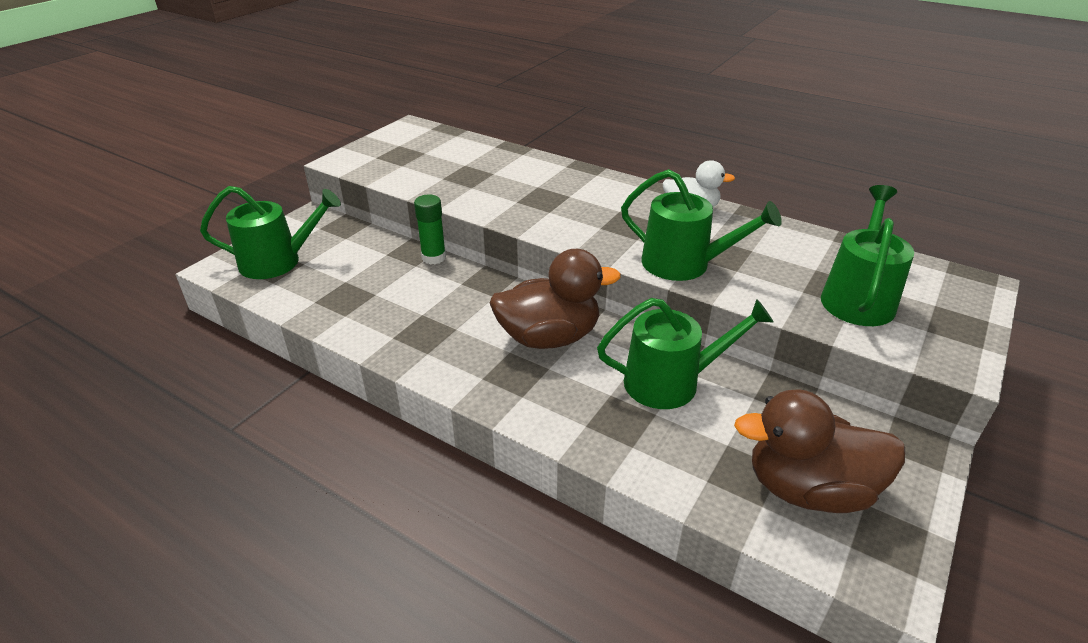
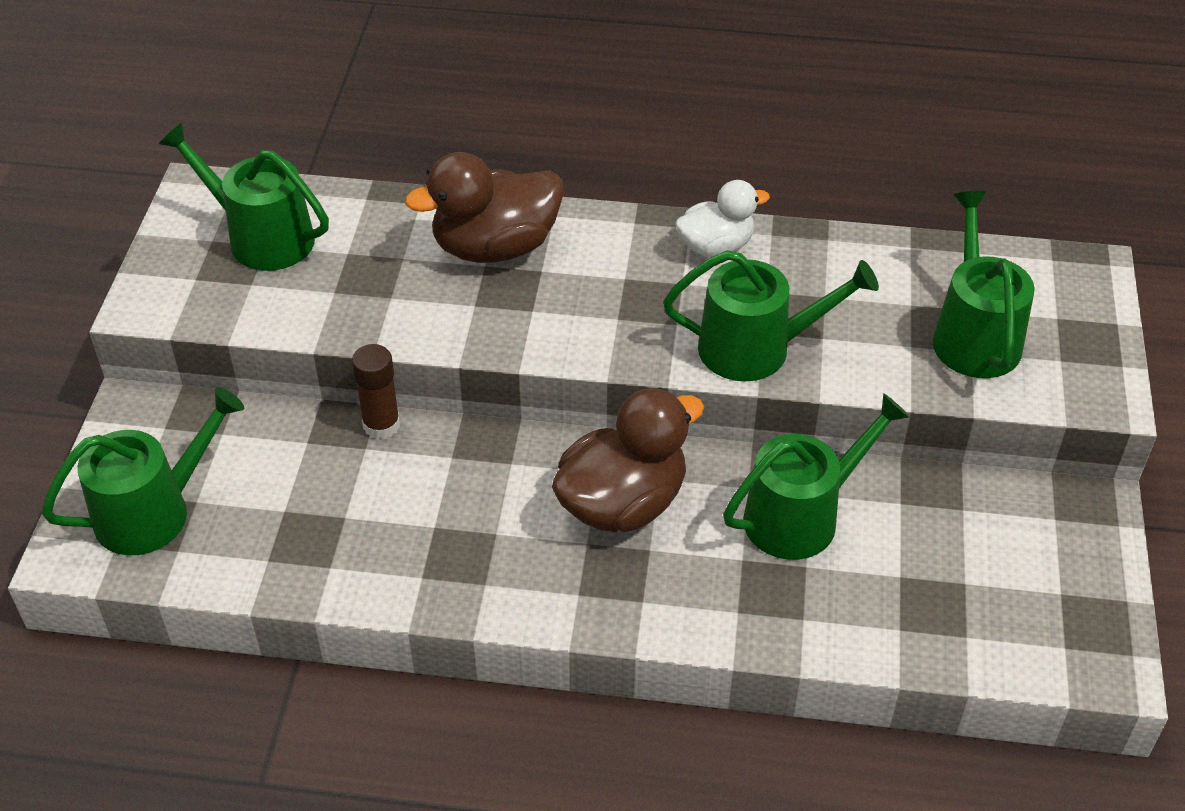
camera: 25 degrees left, 10 degrees up
(425, 149) = (262, 237): none -> green watering can
(433, 257) = (381, 425): green glue stick -> brown glue stick
(808, 489) = (1002, 598): brown duck -> brown duck (495, 247)

